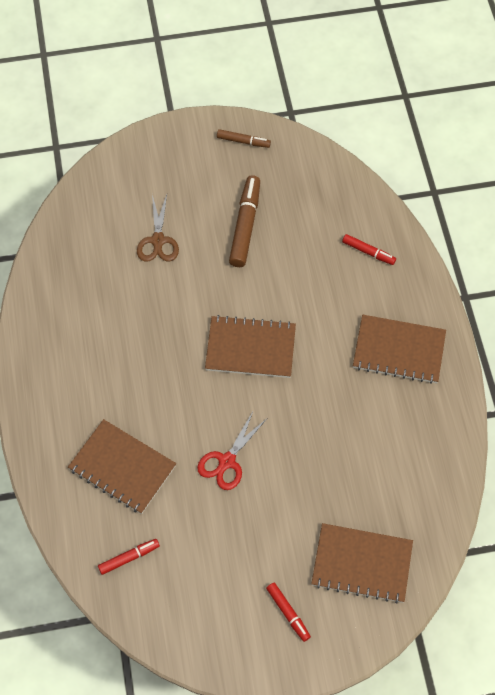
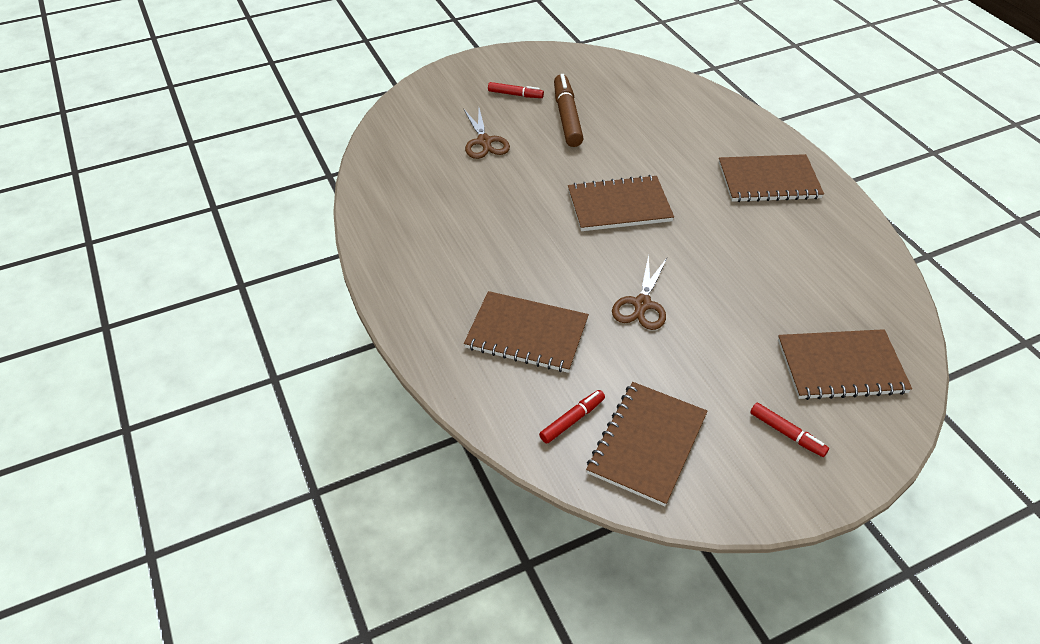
camera: 15 degrees left, 15 degrees down
(177, 594) = (647, 444): none -> brown notebook
(227, 461) = (642, 304): red scissors -> brown scissors
(243, 141) = (536, 61): brown marker -> none
(368, 252) = (696, 116): red marker -> red marker (515, 94)

